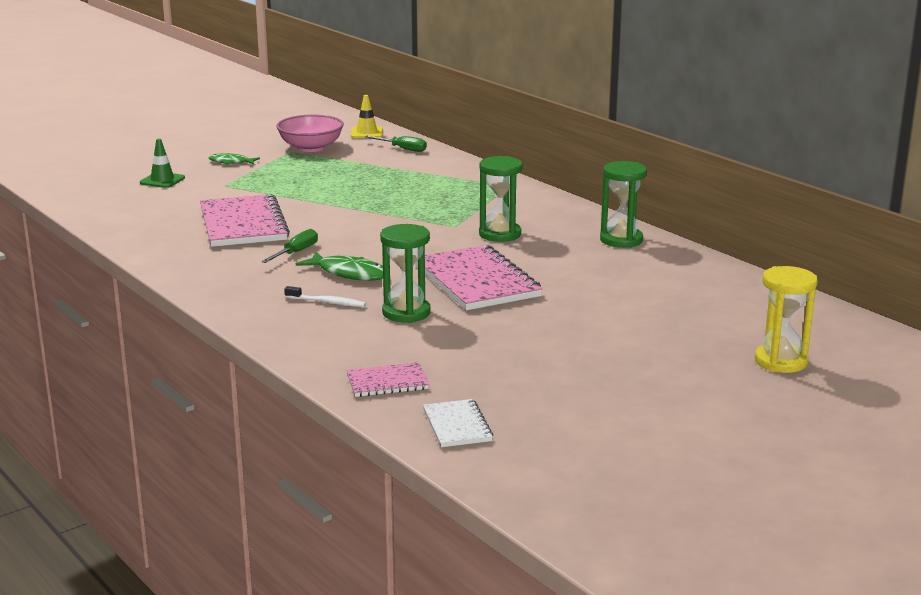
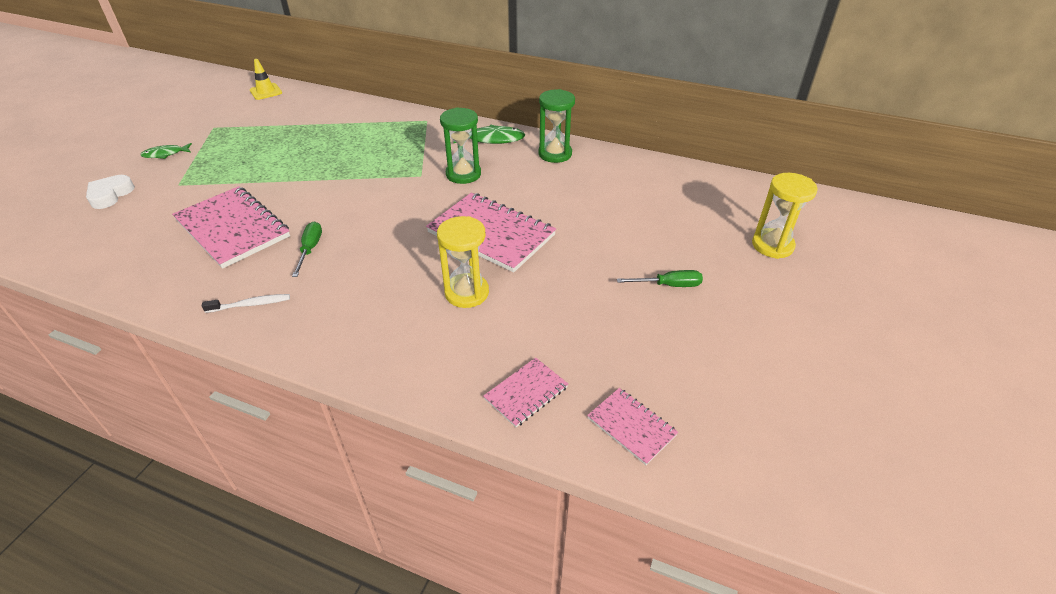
camera: 30 degrees left, 20 degrees up
(162, 180) = (110, 195): green traffic cone -> white heart
(311, 147) = (229, 119): pink bowl -> none
(327, 302) = (388, 305): white toothbrush -> white toothbrush (251, 304)
(349, 273) = (378, 260): green fish -> green fish (492, 139)
(402, 149) = (310, 102): green screwdriver -> green screwdriver (668, 285)
(406, 313) = (467, 293): green hourglass -> yellow hourglass
(457, 426) = (631, 427): white notebook -> pink notebook

